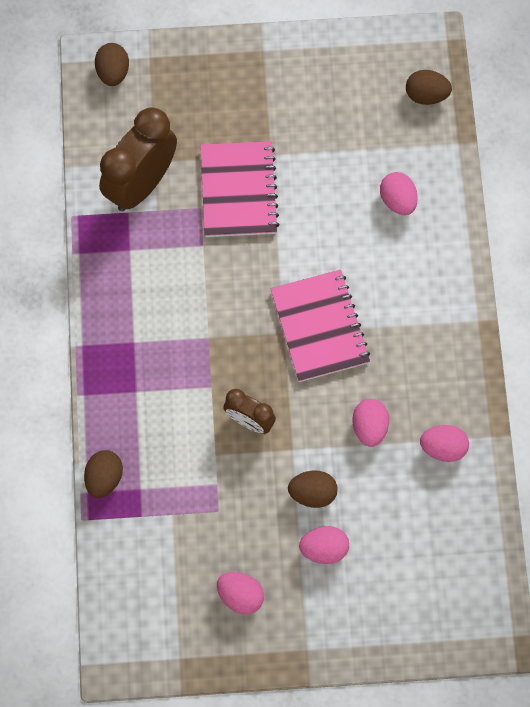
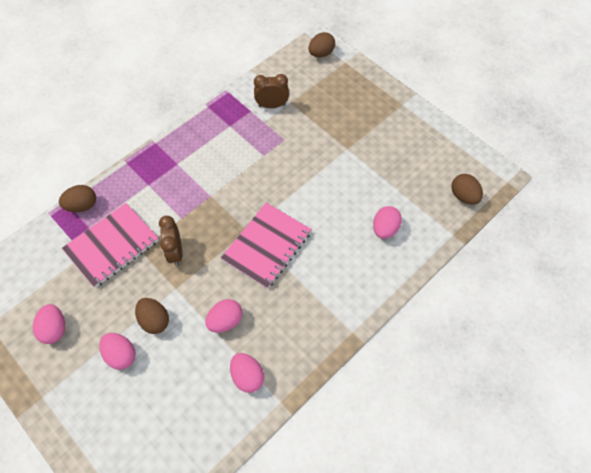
camera: 50 degrees right, 10 degrees down
(141, 184) = (272, 105): brown clock -> brown clock, size x0.55
(238, 191) = (311, 149): pink notebook -> pink notebook (112, 246)

